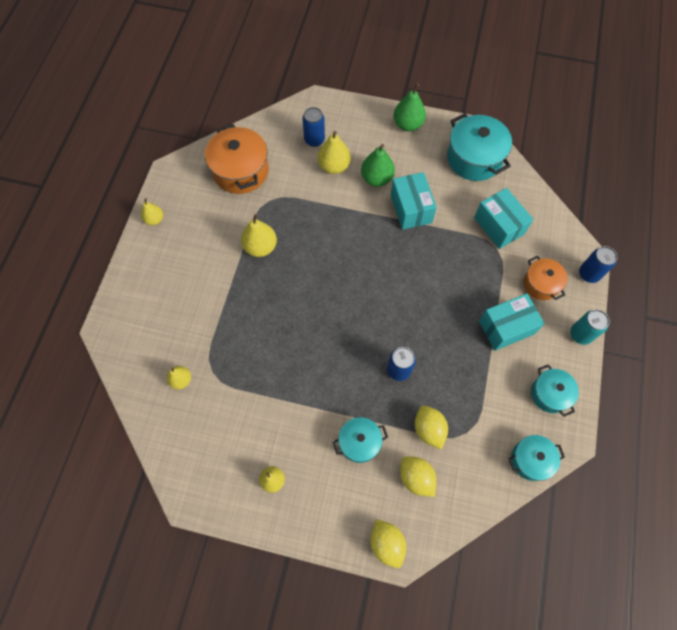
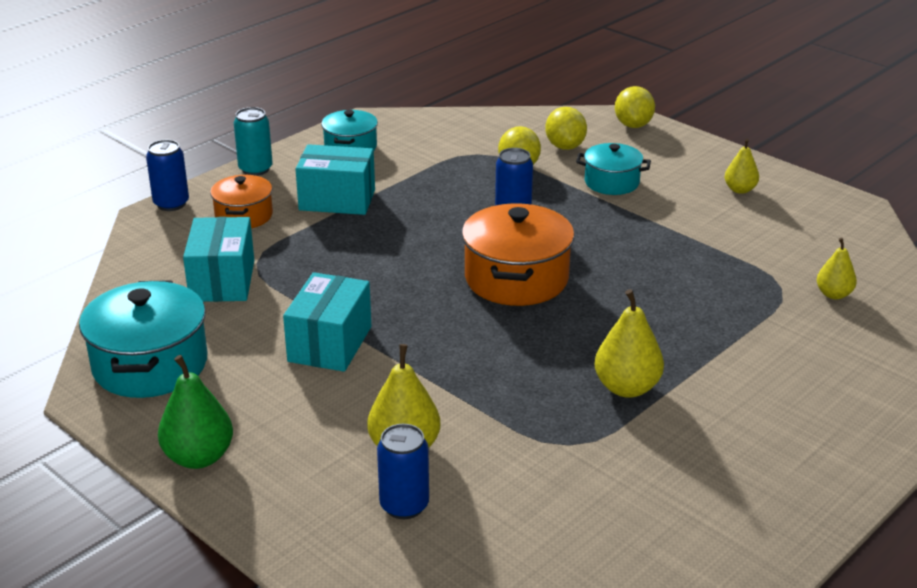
camera: 150 degrees left, 35 degrees down
(155, 219) = (819, 498): yellow pear -> none
(240, 171) = (597, 512): orange pot -> orange pot (516, 279)
(376, 178) = (344, 401): green pear -> none
(531, 460) = (426, 122): turquoise pot -> none

